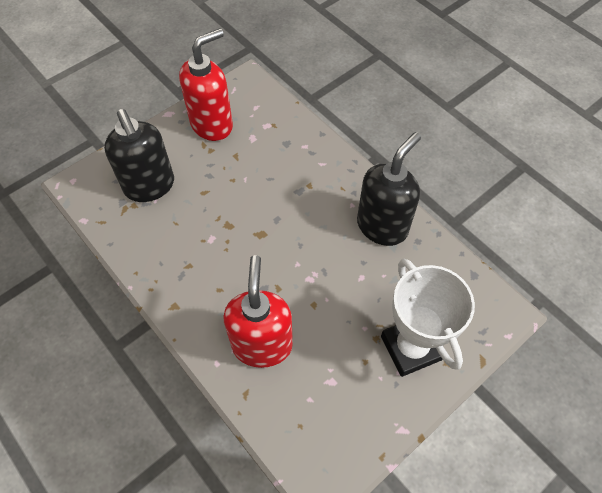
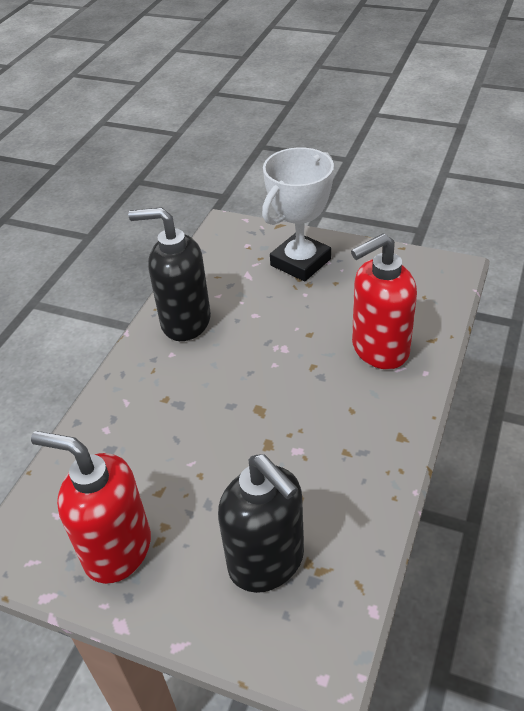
camera: 115 degrees left, 15 degrees down
(150, 186) = (267, 562): black soap dispenser -> black soap dispenser turned 105 degrees clockwise

